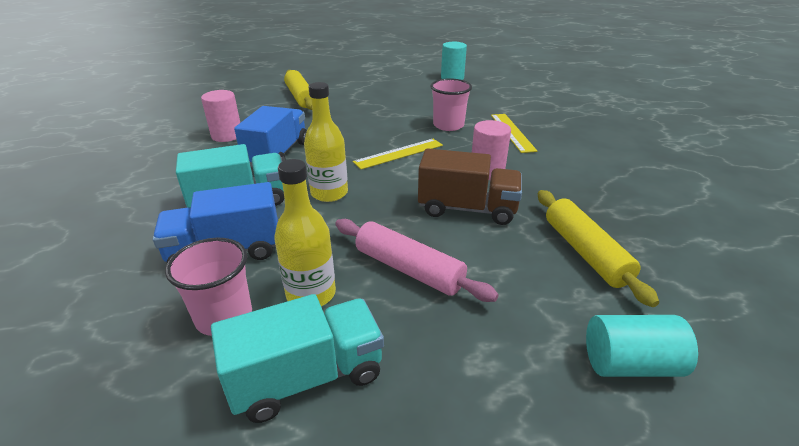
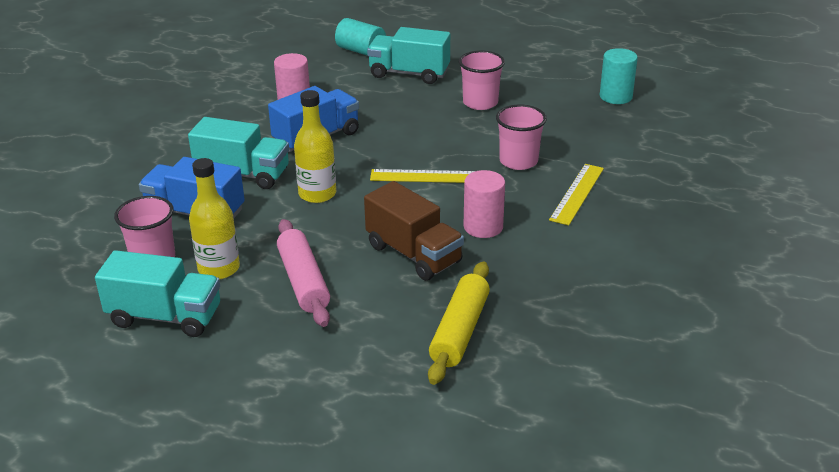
camera: 35 degrees right, 0 degrees up
(300, 97) = (409, 74): yellow rolling pin -> turquoise truck
(374, 101) = (480, 103): none -> pink cup
(630, 364) = (370, 410): turquoise cylinder -> turquoise cylinder (361, 51)

